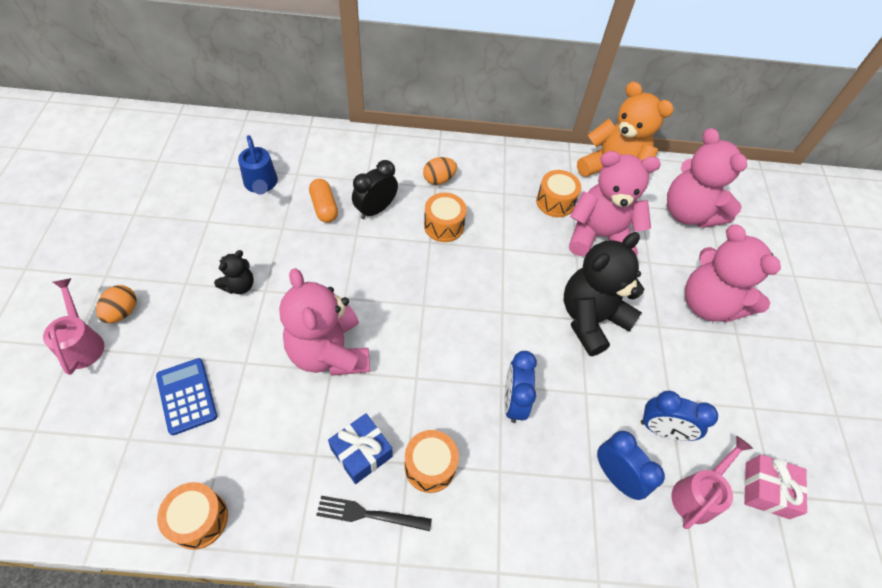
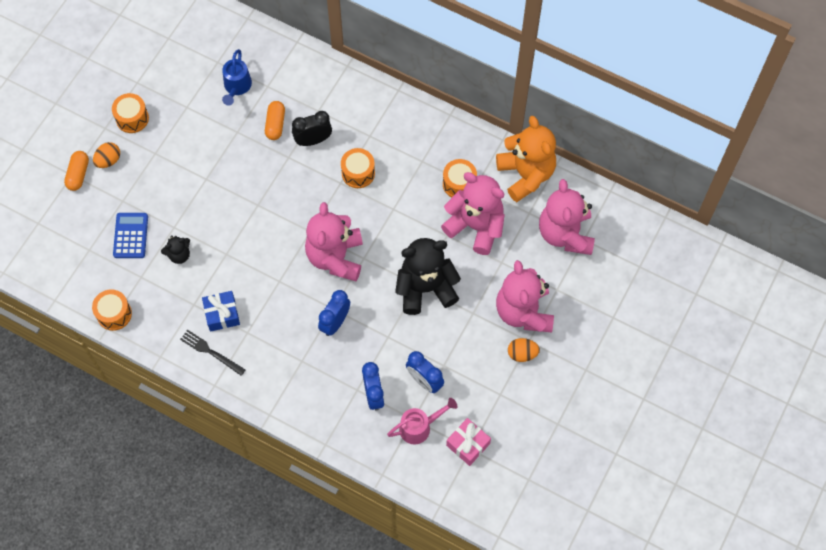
camera: 30 degrees right, 10 degrees up
(82, 343) = (78, 174): pink watering can -> orange capsule
(239, 285) = (190, 168): black teddy bear -> black teddy bear (179, 255)
(329, 352) = (230, 241): pink teddy bear -> pink teddy bear (335, 257)
(430, 466) = (260, 340): orange drum -> orange drum (132, 118)
(439, 179) = (376, 130): orange egg -> orange egg (522, 354)

